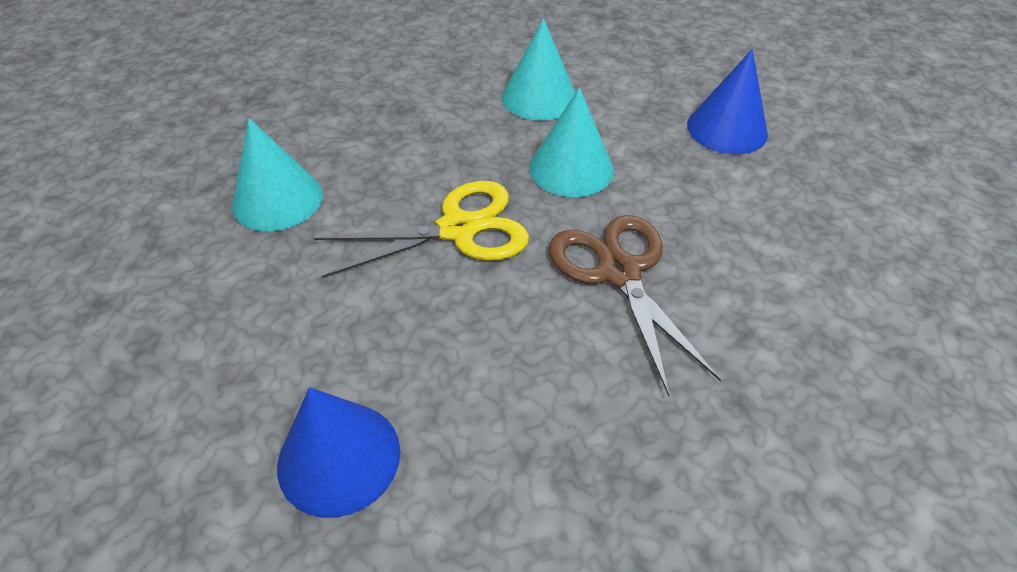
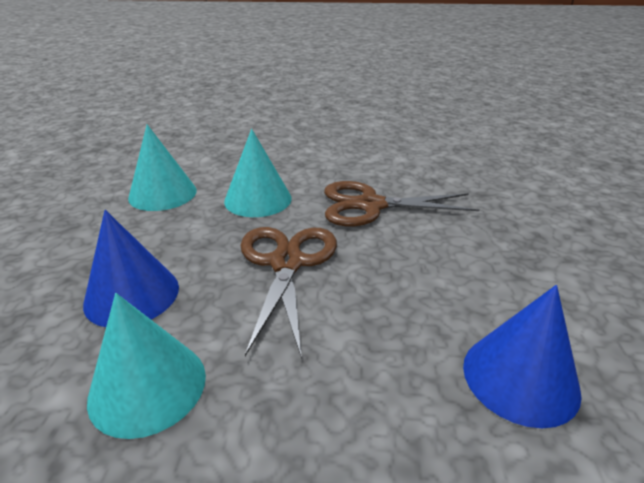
camera: 70 degrees left, 15 degrees down
(458, 229) = (287, 263): yellow scissors -> brown scissors
(727, 129) = (268, 142): blue cone -> blue cone (132, 295)

